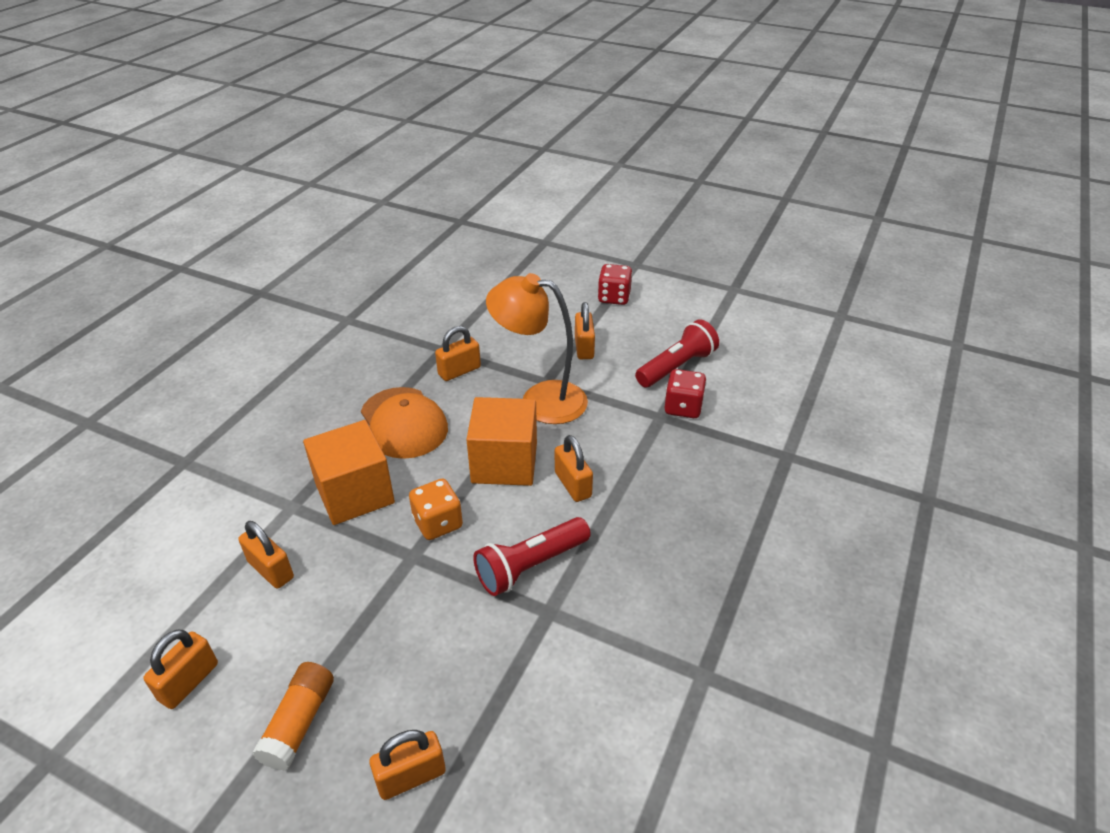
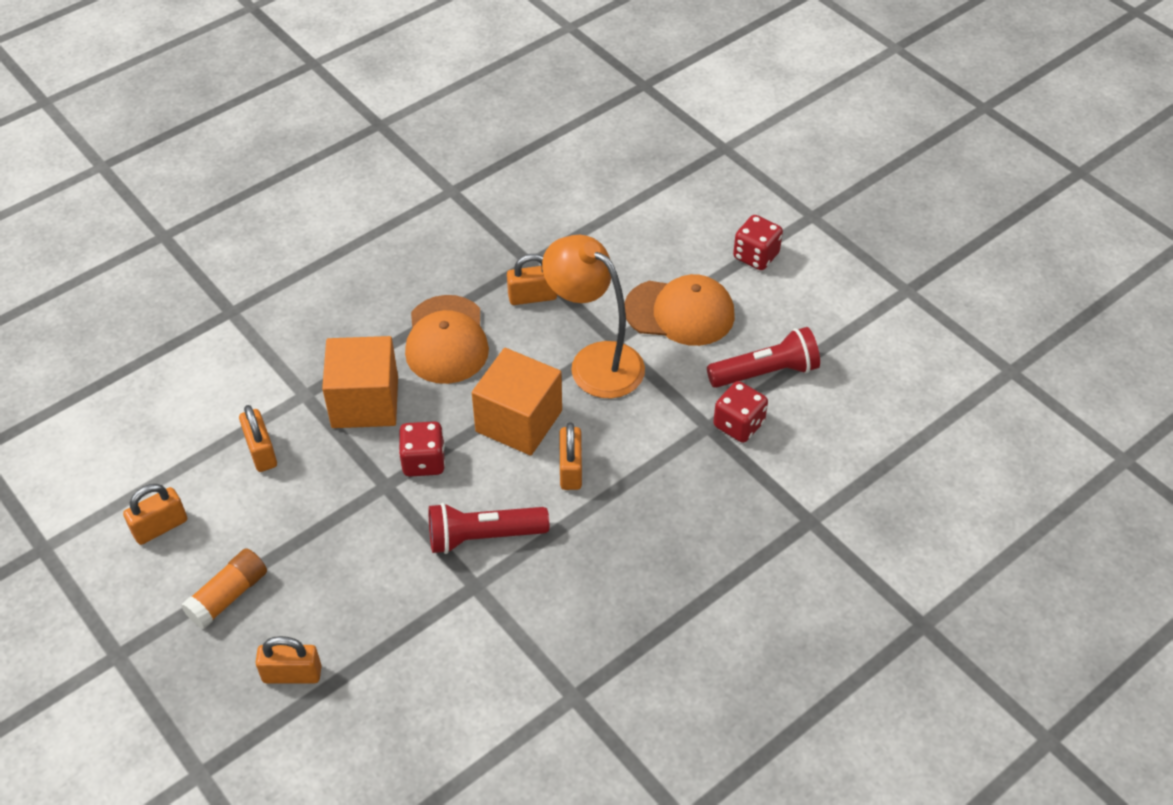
camera: 25 degrees right, 10 degrees up
(438, 523) = (424, 461): orange dice -> red dice
(584, 348) = (680, 312): orange padlock -> orange cap

